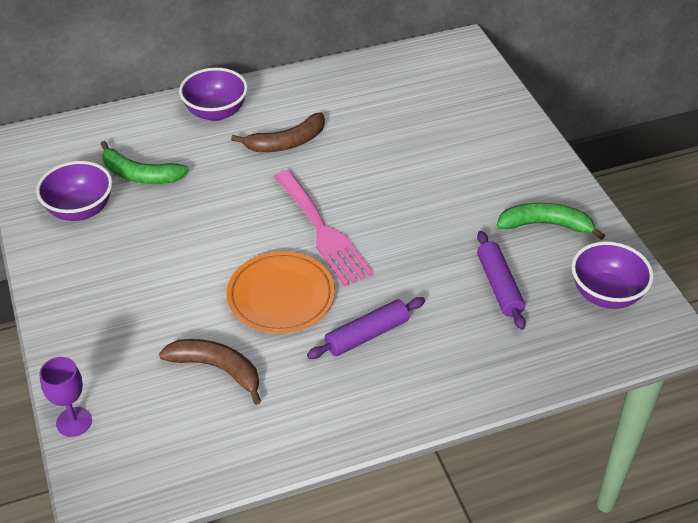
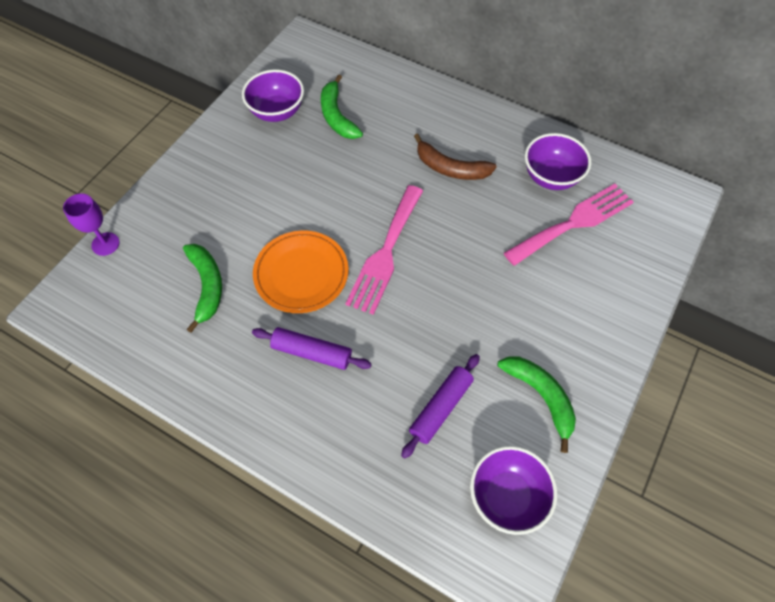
camera: 50 degrees right, 15 degrees up
(216, 112) = (436, 109): purple bowl -> purple bowl (551, 177)
(217, 369) = (207, 286): brown banana -> green banana
(420, 112) = (573, 222): none -> pink fork

